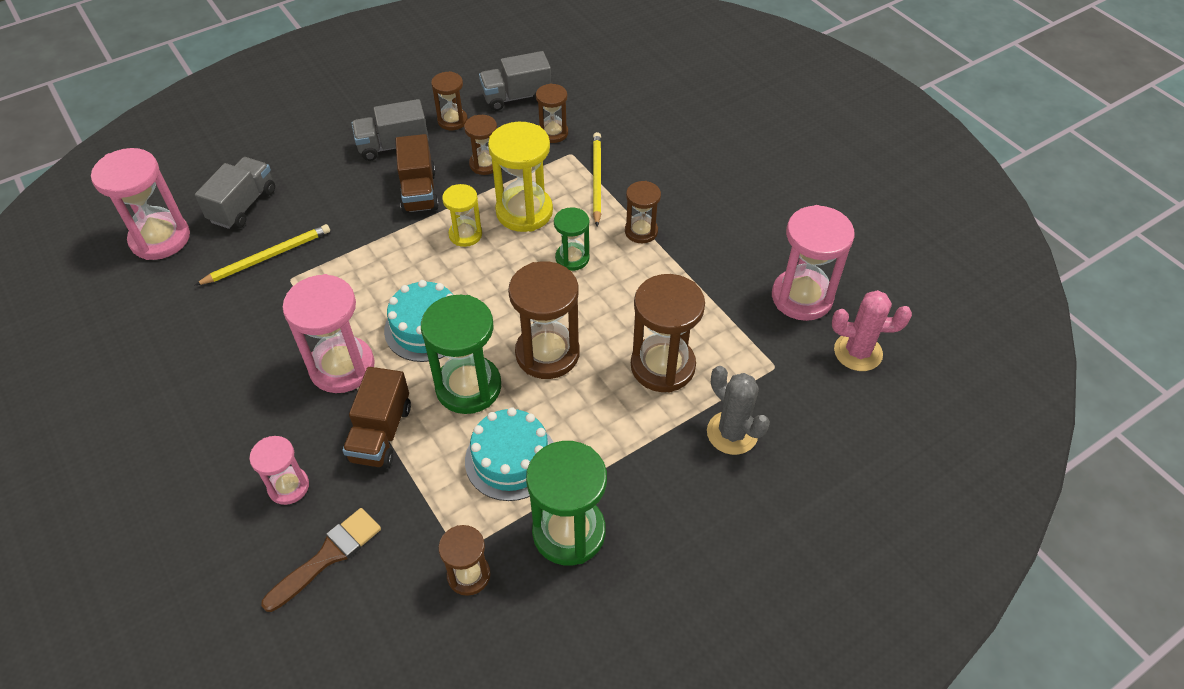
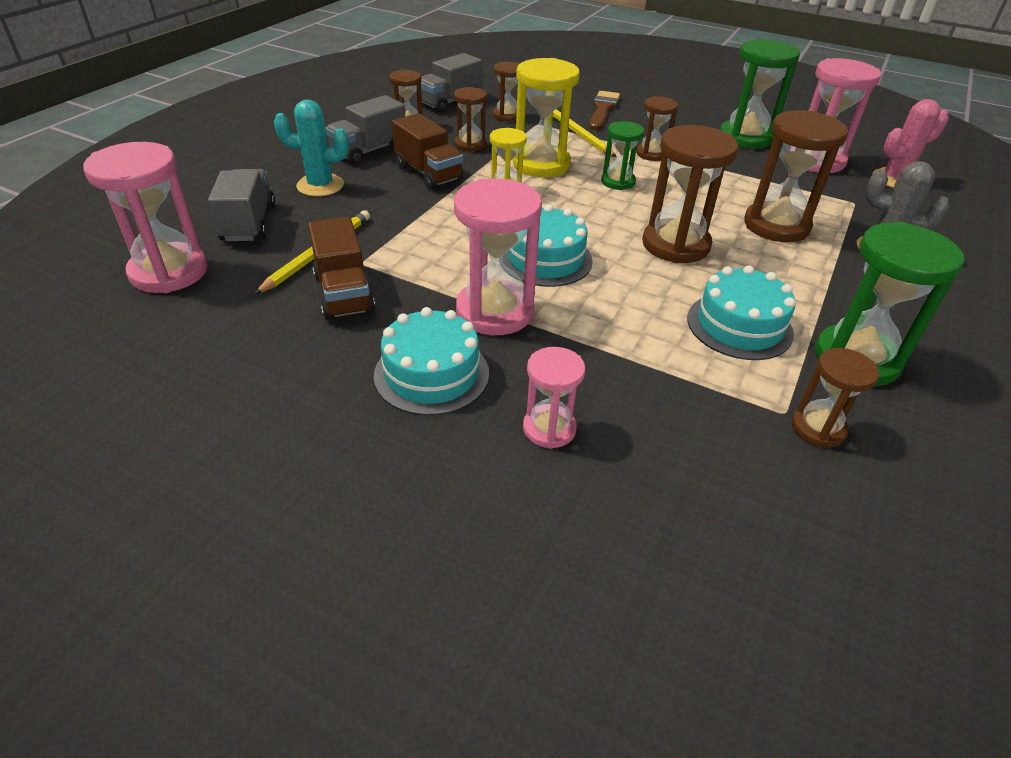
camera: 30 degrees left, 10 degrees down
(254, 406) = (431, 374): none -> turquoise cake
(324, 178) = (320, 185): none -> turquoise cactus
(328, 556) = (663, 473): brown brush -> brown brush (603, 109)
(381, 433) = (595, 349): brown truck -> brown truck (344, 294)
(468, 387) = (636, 288): green hourglass -> green hourglass (745, 138)

